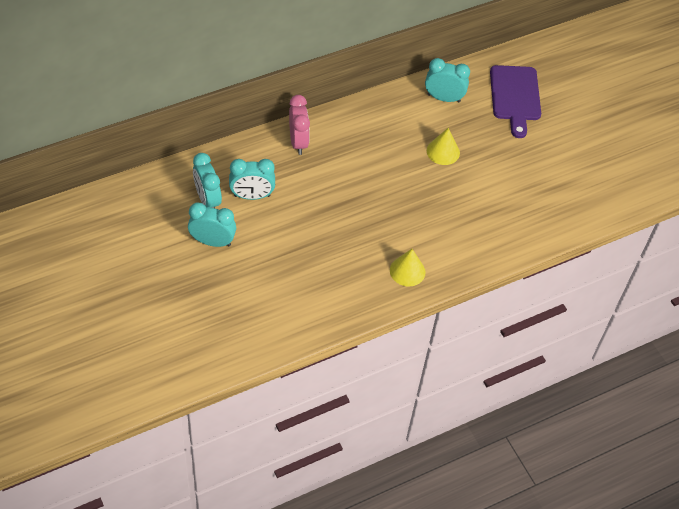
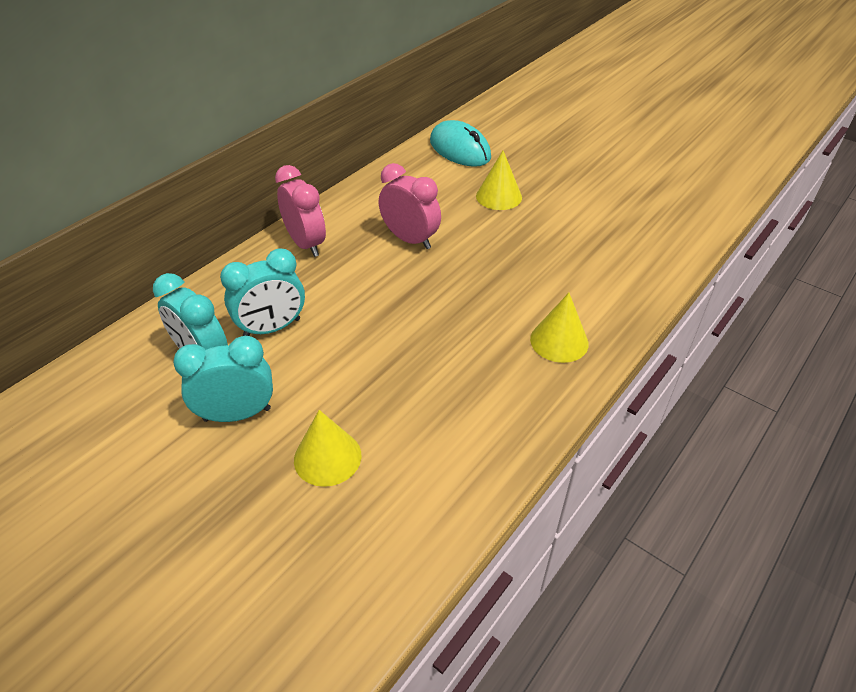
camera: 20 degrees left, 10 degrees down
(247, 284) = (327, 457): none -> yellow cone
(364, 164) = (410, 239): none -> pink clock
(443, 98) = (460, 149): turquoise clock -> turquoise mouse
(515, 96) = (537, 126): purple cutting board -> none

